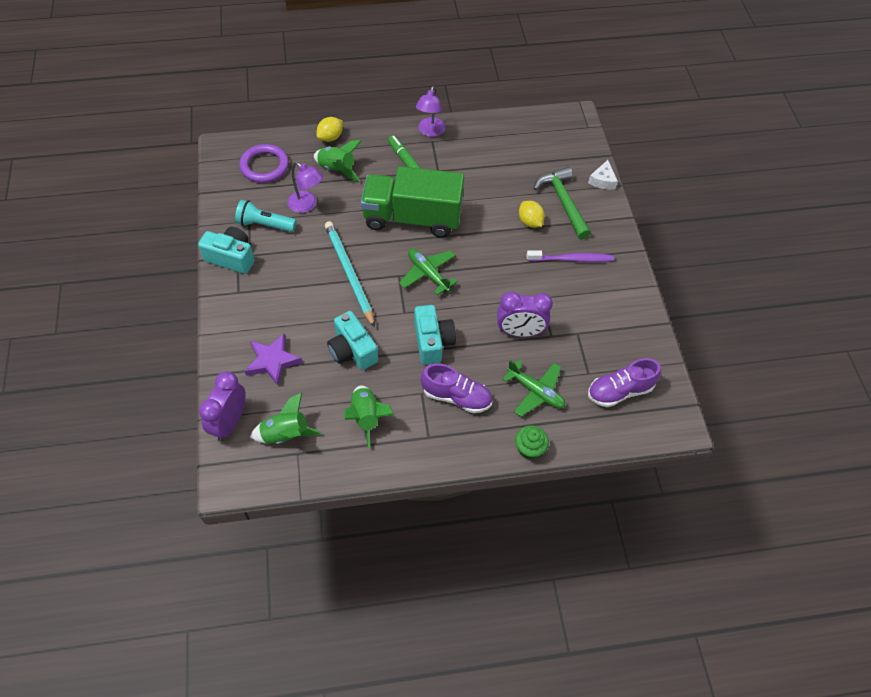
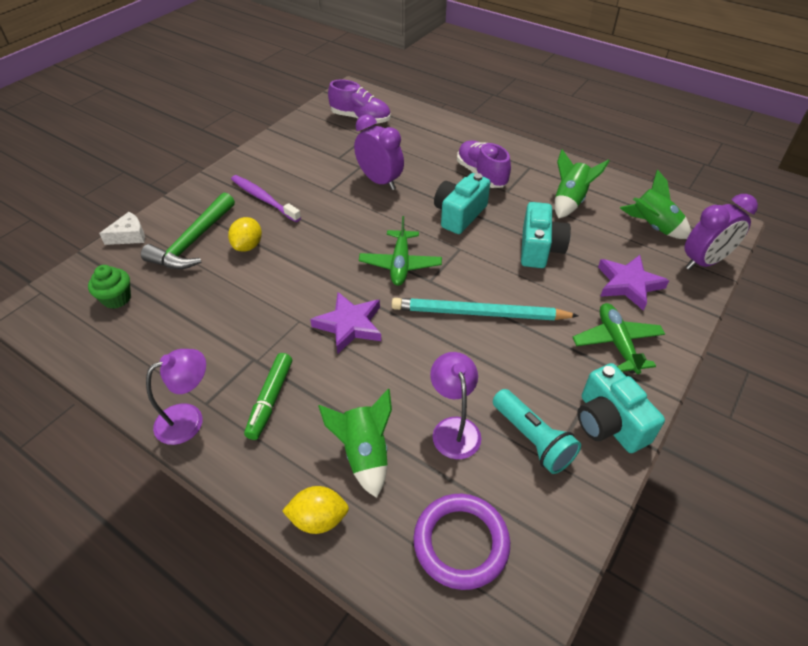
camera: 135 degrees left, 10 degrees down
(349, 273) = (479, 313): turquoise pencil -> turquoise pencil turned 75 degrees clockwise
(412, 218) = (349, 325): green truck -> purple star
(529, 449) = (463, 127): green cupcake -> green cupcake (117, 298)
(535, 391) = (418, 147): green plane -> green plane (617, 343)

